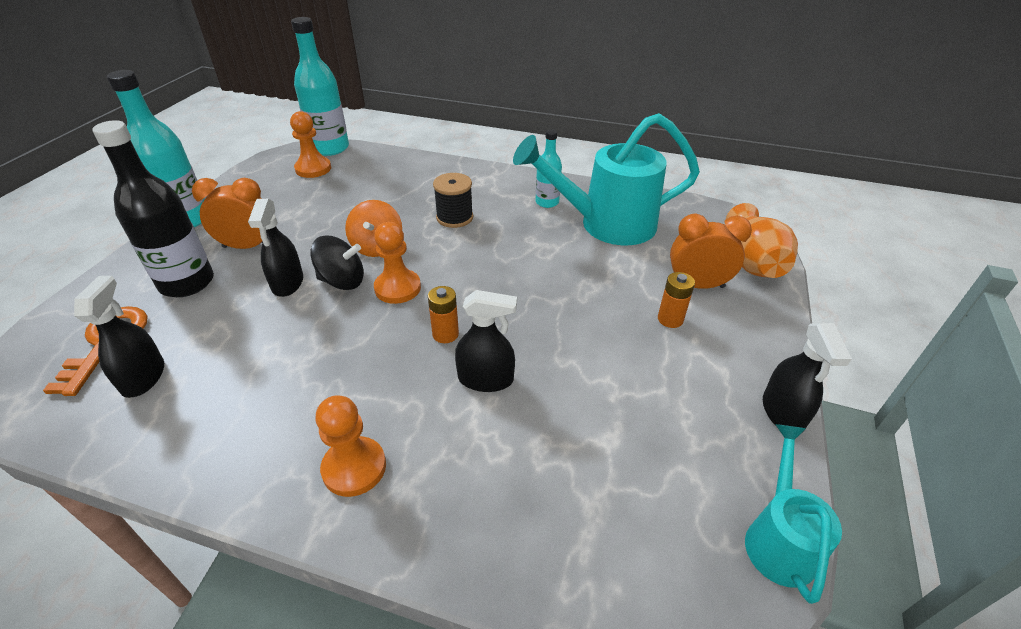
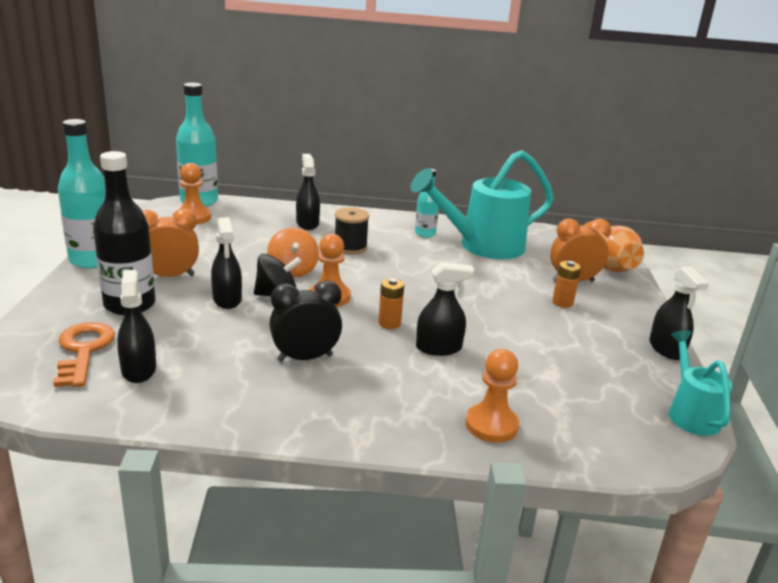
camera: 15 degrees left, 15 degrees down
(325, 379) = (305, 358): none -> black clock
(354, 468) = (365, 407): orange pawn -> orange pawn (491, 425)
(425, 182) = (307, 223): none -> black spray bottle

